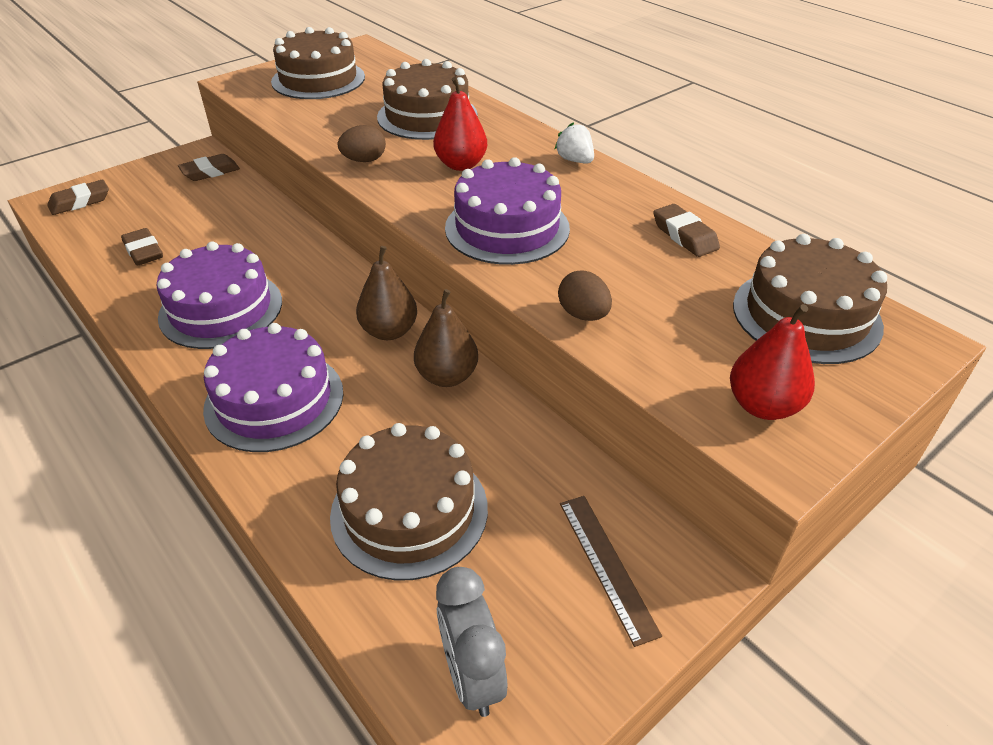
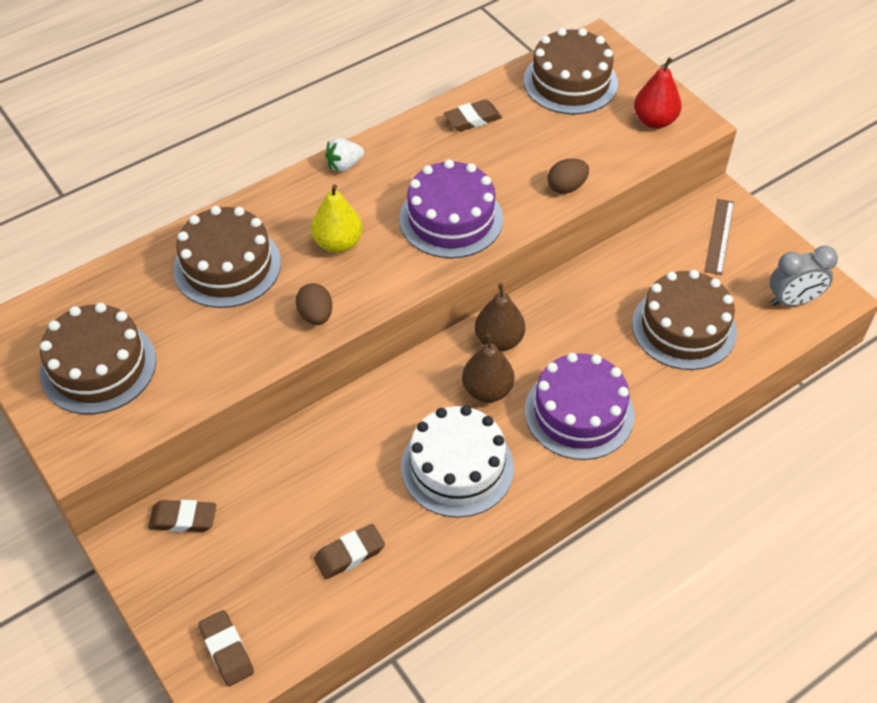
camera: 85 degrees left, 10 degrees up
(210, 172) = (183, 519): brown eraser -> brown eraser turned 60 degrees counterclockwise
(221, 309) = (457, 467): purple cake -> white cake
(447, 376) = (555, 304): brown pear -> brown pear (487, 390)
(461, 165) = (338, 243): red pear -> yellow pear
(607, 565) = (719, 236): brown ruler -> brown ruler turned 60 degrees counterclockwise

